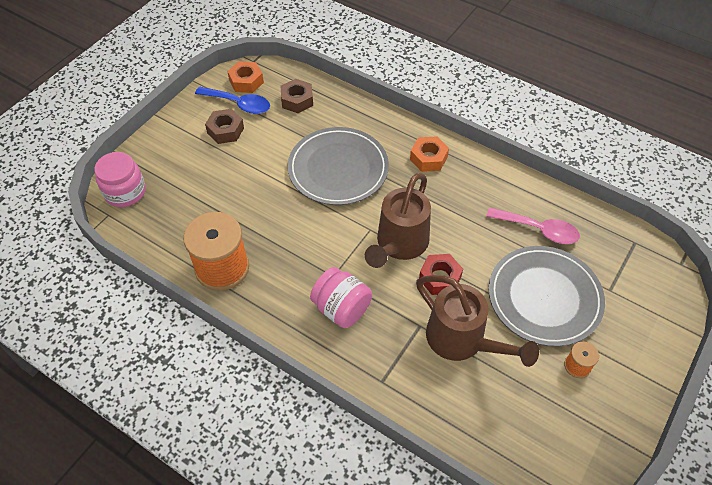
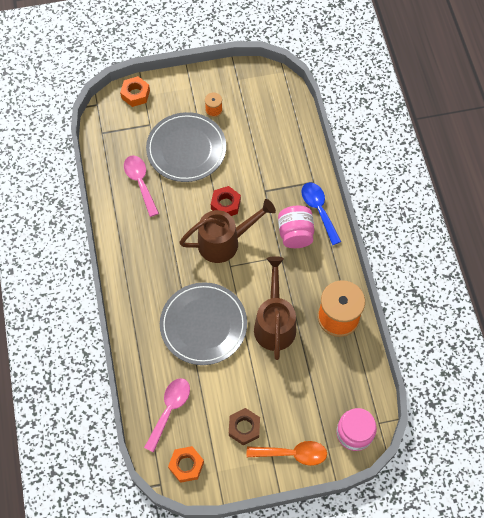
camera: 135 degrees left, 10 degrees up
(168, 142) = (292, 454): none -> orange spoon
(238, 104) = (212, 446): blue spoon -> blue spoon (319, 210)
(297, 100) = (169, 410): brown nut -> pink spoon
(428, 158) = (141, 281): orange nut -> orange nut (135, 94)
(462, 341) = (253, 166): brown watering can -> brown watering can (274, 323)

